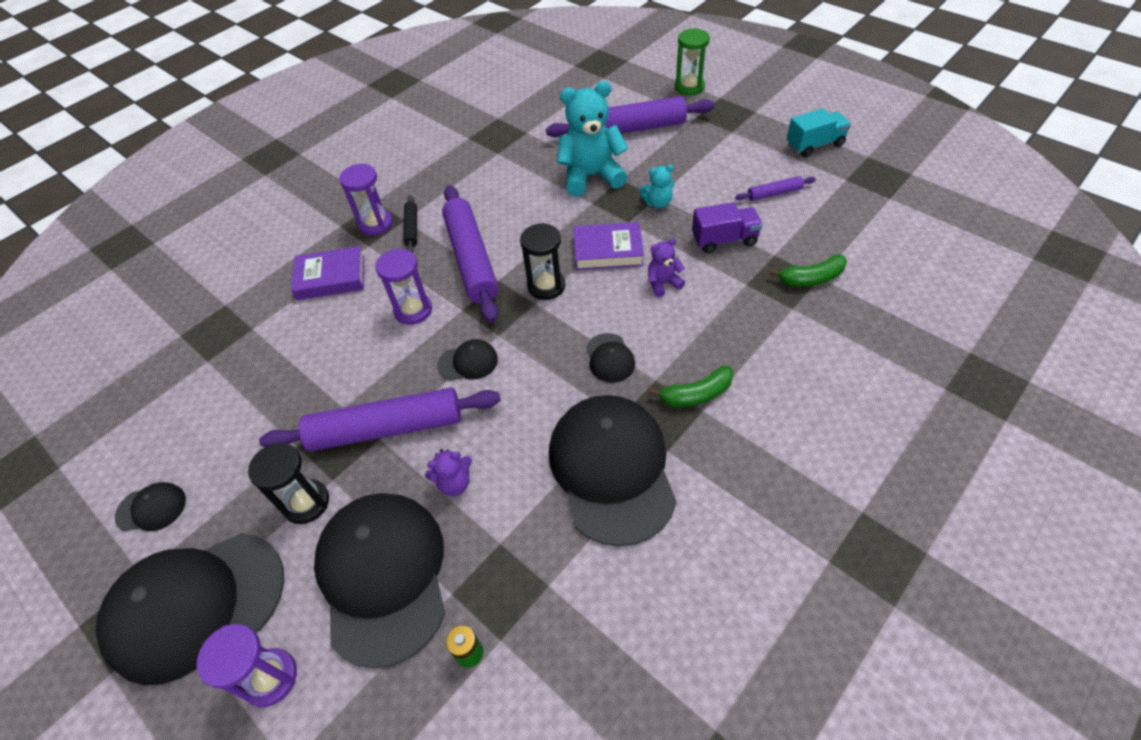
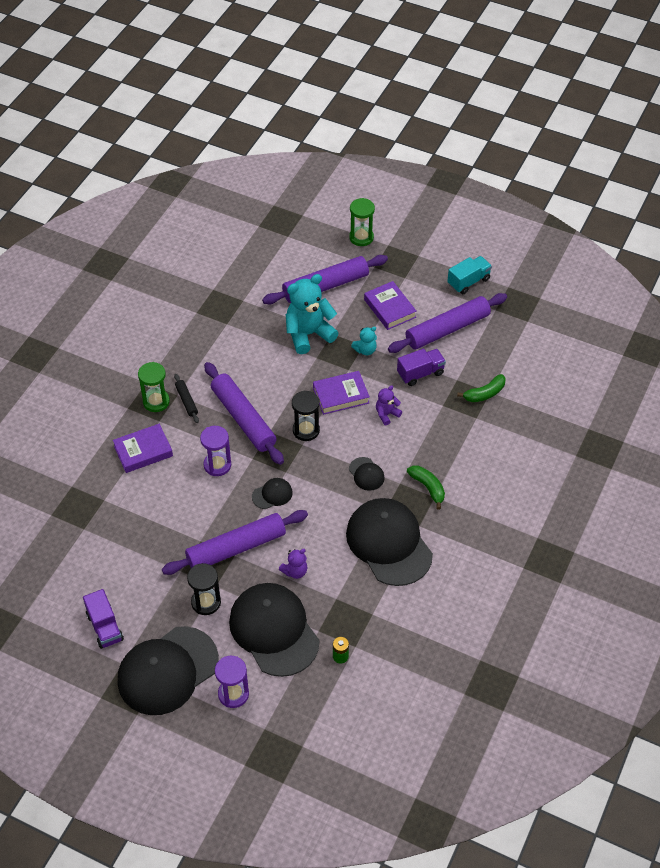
camera: 20 degrees left, 0 degrees up
(151, 508) = (105, 627): black cap -> purple truck
(376, 224) = (156, 402): purple hourglass -> green hourglass
(696, 394) = (428, 487): green banana -> green banana turned 90 degrees counterclockwise
(703, 161) = (390, 308): none -> purple book
(774, 193) = (447, 329): purple rolling pin -> purple rolling pin, size x2.21

